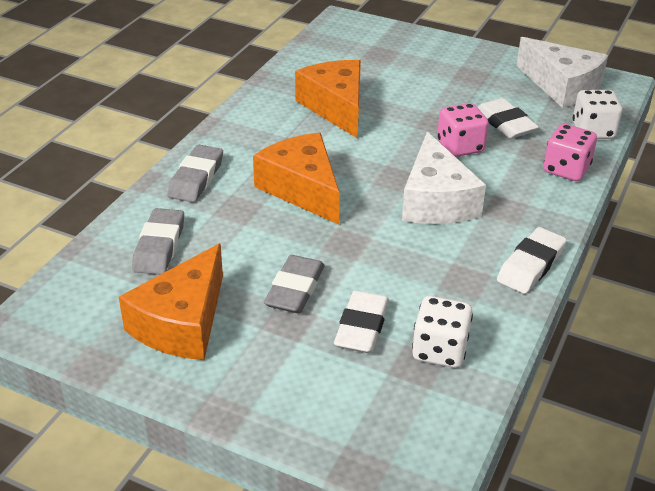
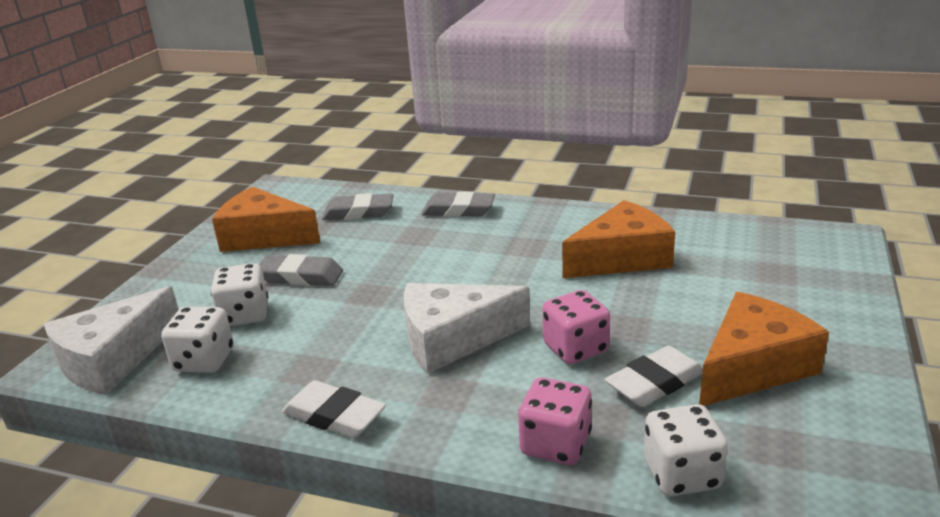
camera: 85 degrees right, 10 degrees down
(302, 189) = (455, 260): orange cheese -> orange cheese (753, 367)
(361, 327) = (245, 315): white eraser -> white dice
(562, 86) = (811, 438): white cheese -> white cheese (113, 360)

